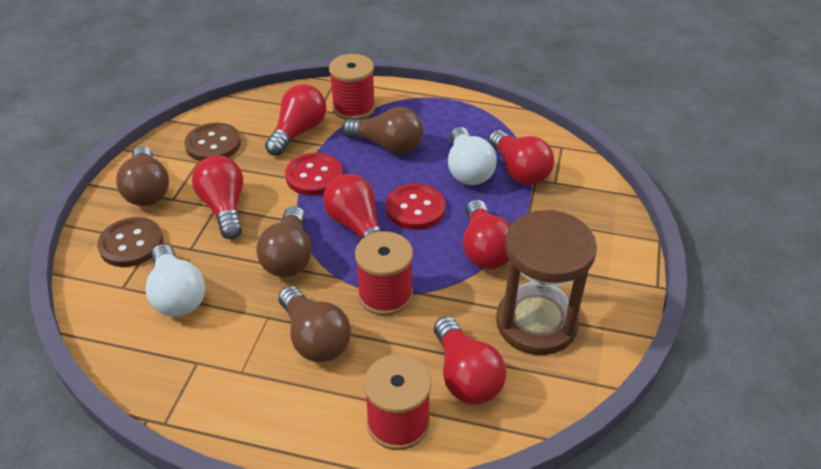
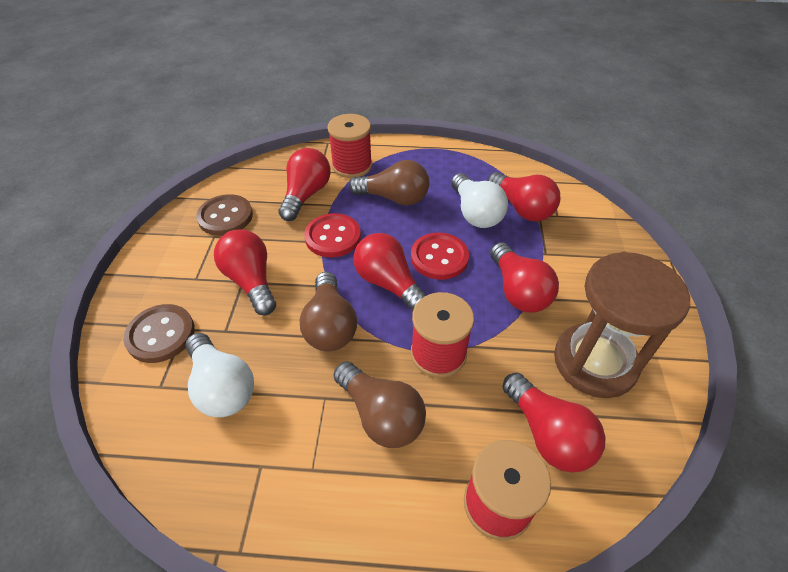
camera: 10 degrees left, 5 degrees up
(147, 190) = (167, 272): brown light bulb -> none

